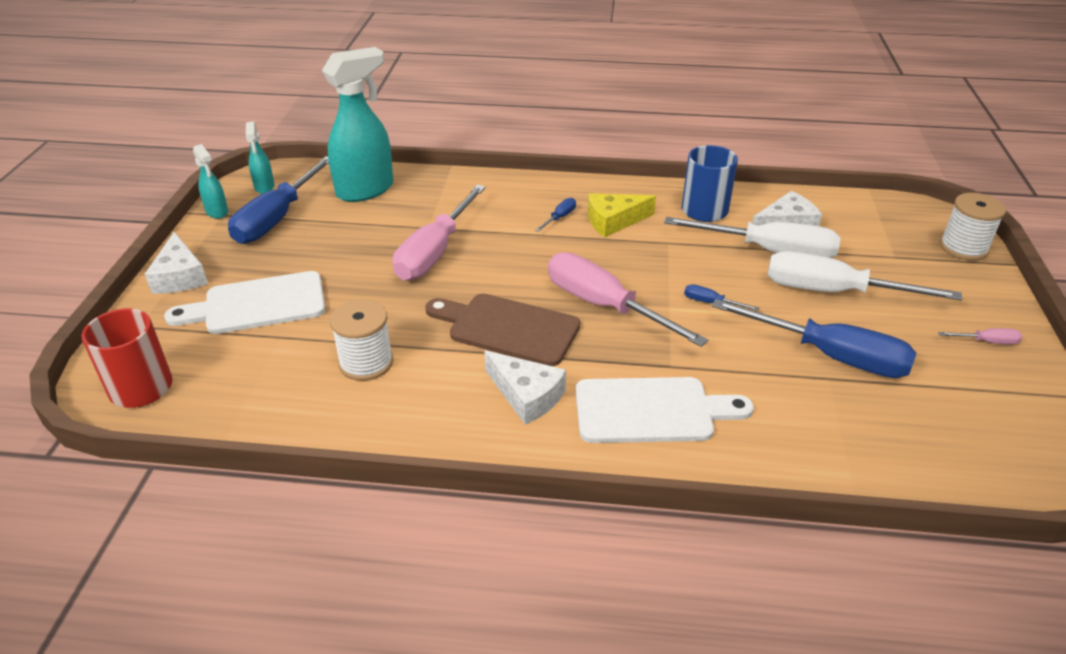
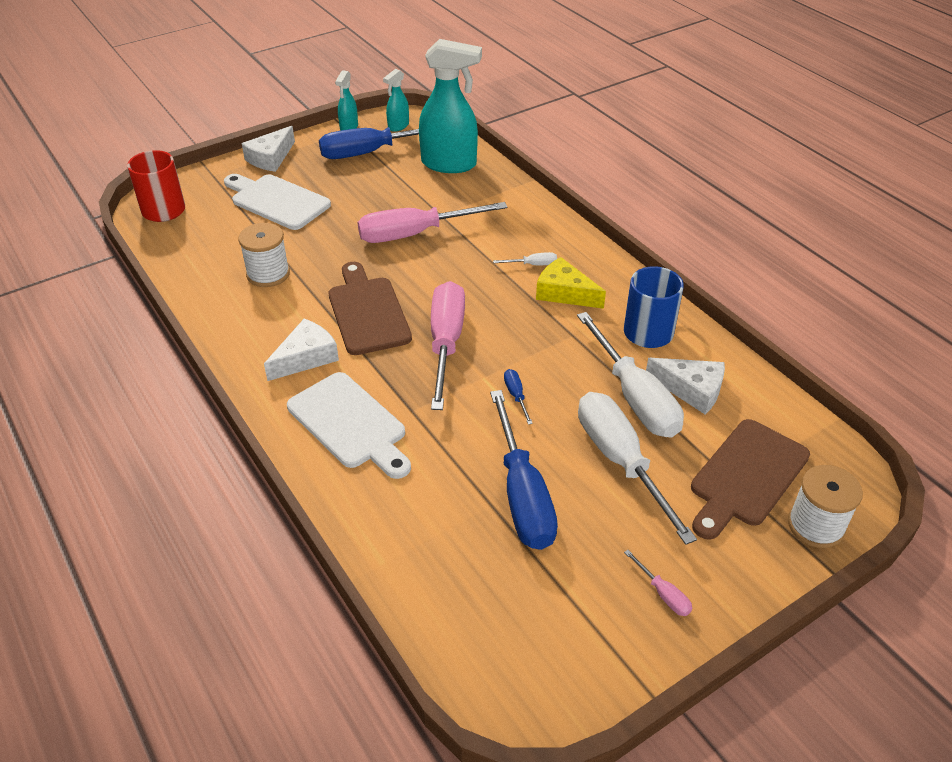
camera: 50 degrees right, 5 degrees up
(526, 395) = (306, 357): white cheese -> white cheese turned 135 degrees counterclockwise
(559, 217) = (533, 265): blue screwdriver -> white screwdriver
(895, 249) = (746, 476): none -> brown cutting board

